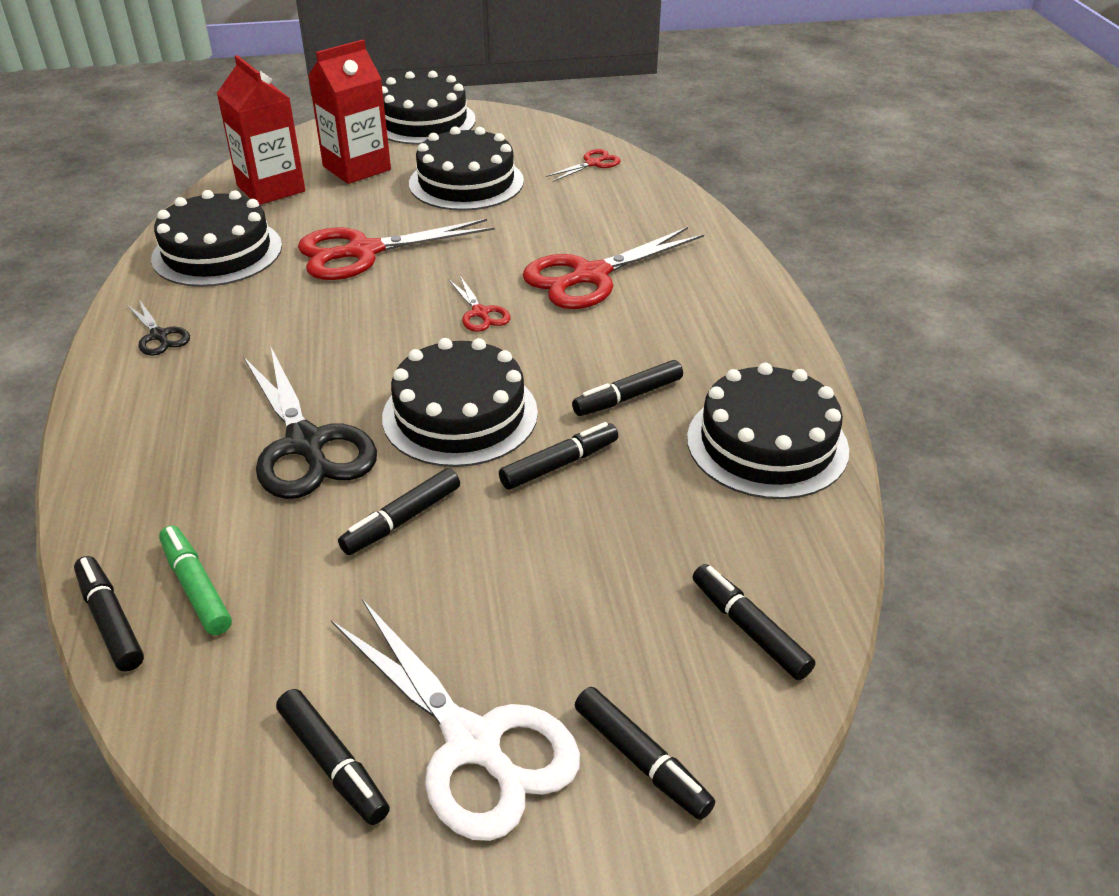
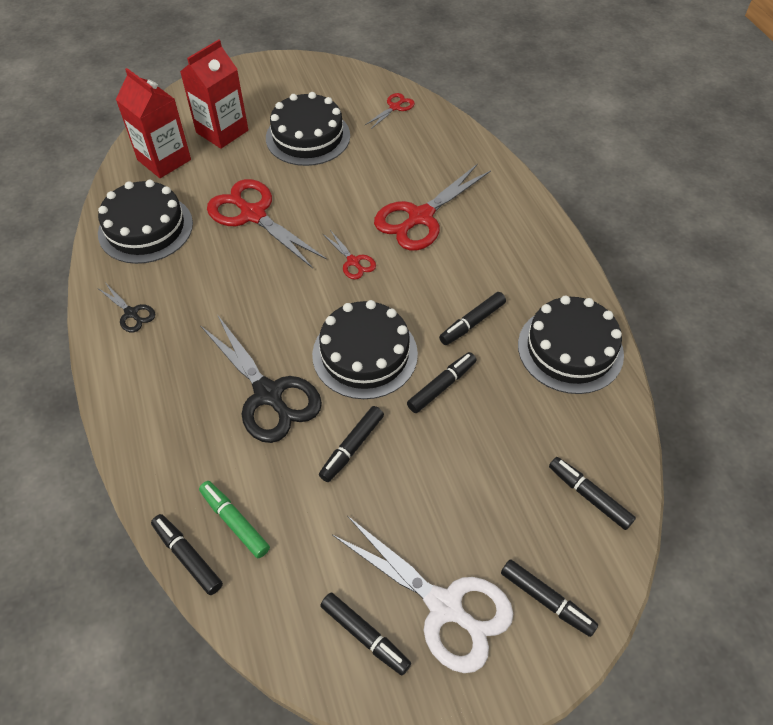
camera: 10 degrees left, 15 degrees up
(363, 252) = (253, 214): red scissors -> red scissors turned 75 degrees clockwise
(423, 121) = (258, 77): black cake -> none

